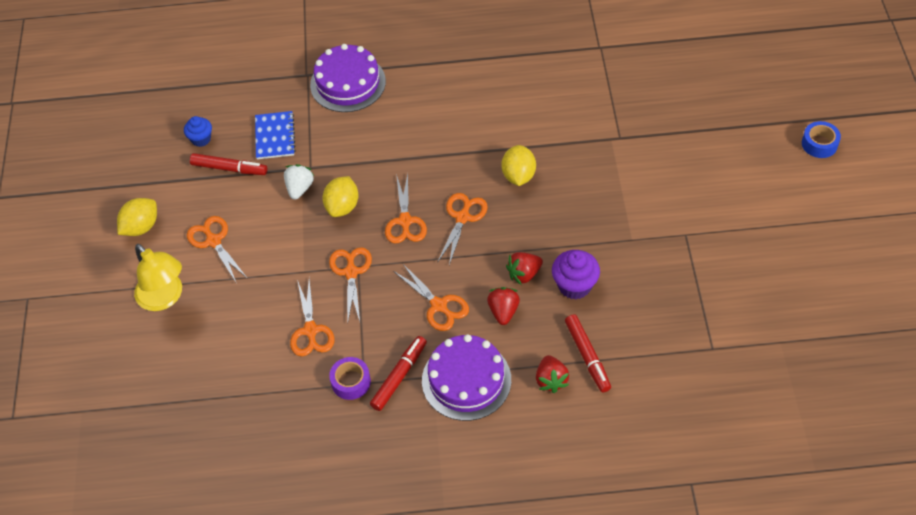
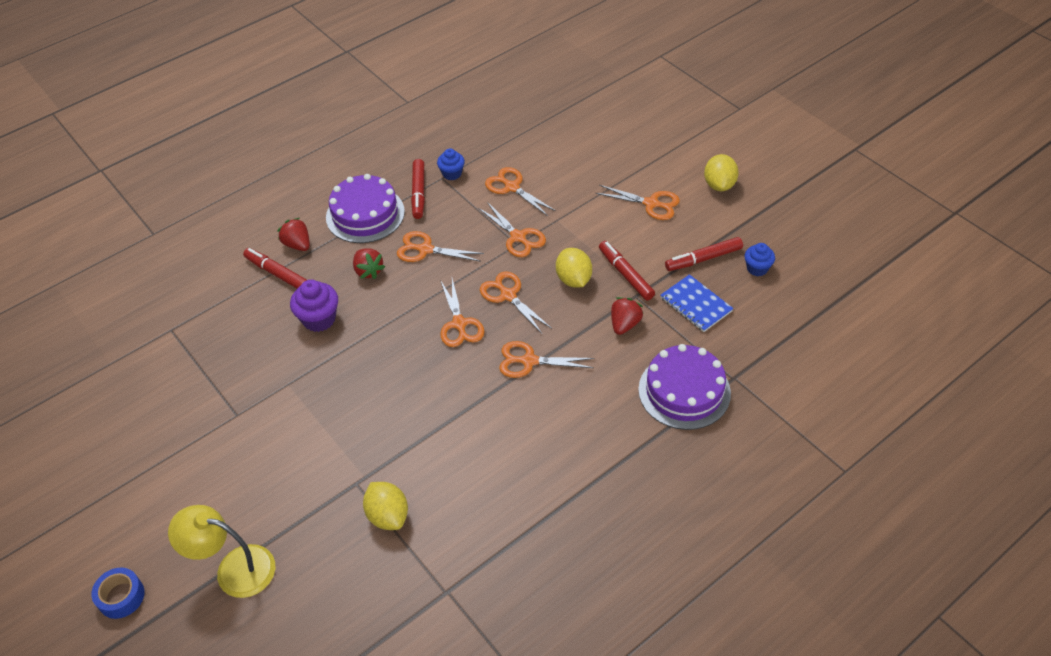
camera: 145 degrees right, 5 degrees down
(165, 298) = (643, 154): yellow lamp -> yellow lamp (234, 568)
(299, 188) = (625, 274): white strawberry -> red marker
(351, 382) = (452, 174): purple tape -> blue cupcake
(433, 159) = (529, 361): none -> orange scissors
(518, 176) = (435, 388): yellow lemon -> yellow lemon (388, 516)
(524, 274) = (370, 306): red strawberry -> red strawberry (624, 324)

